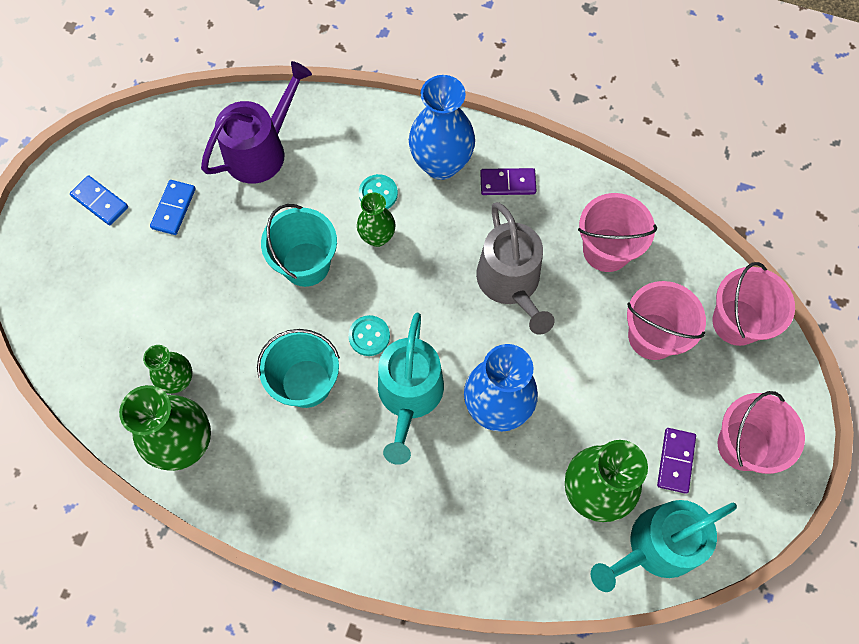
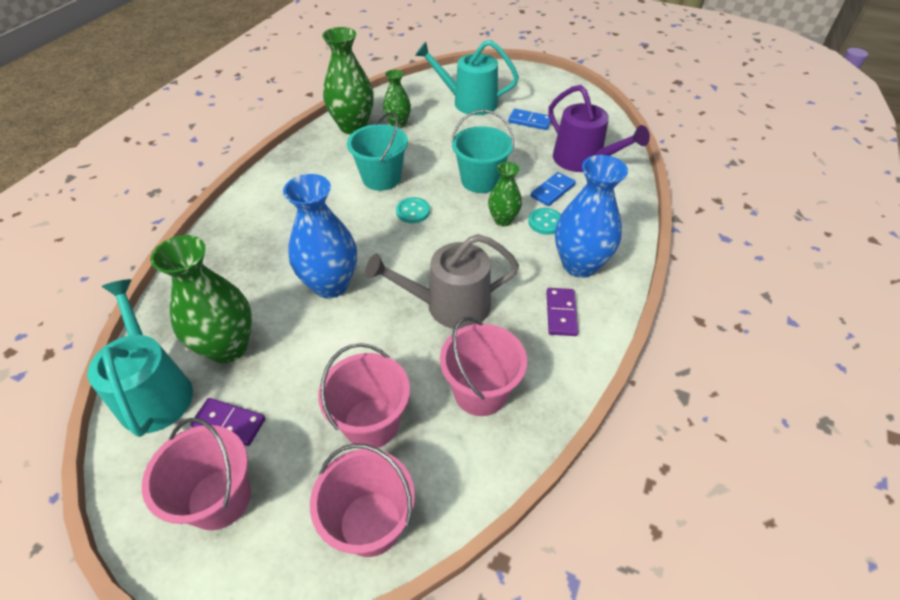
camera: 95 degrees right, 20 degrees down
(100, 201) = (535, 93): blue domino -> blue domino (553, 191)
(409, 395) = (357, 231): turquoise watering can -> turquoise watering can (469, 102)

